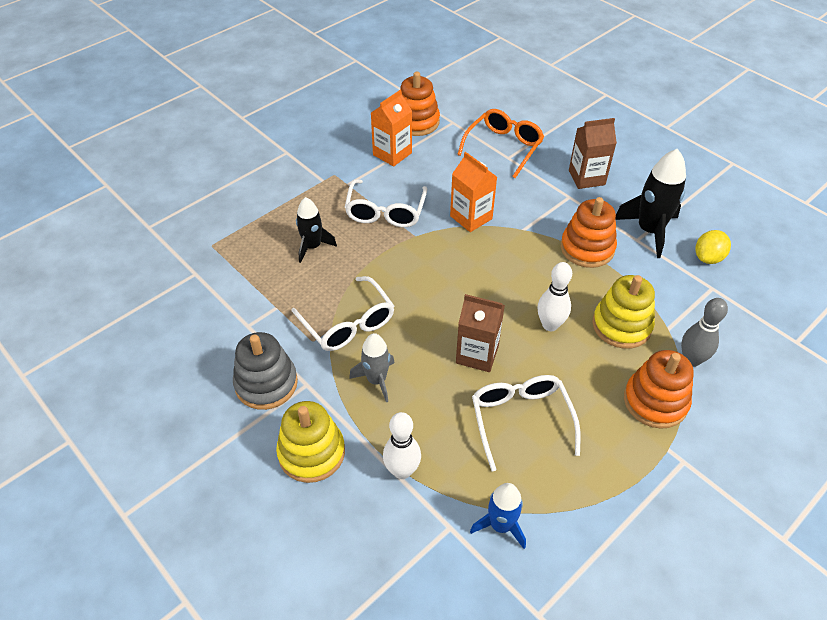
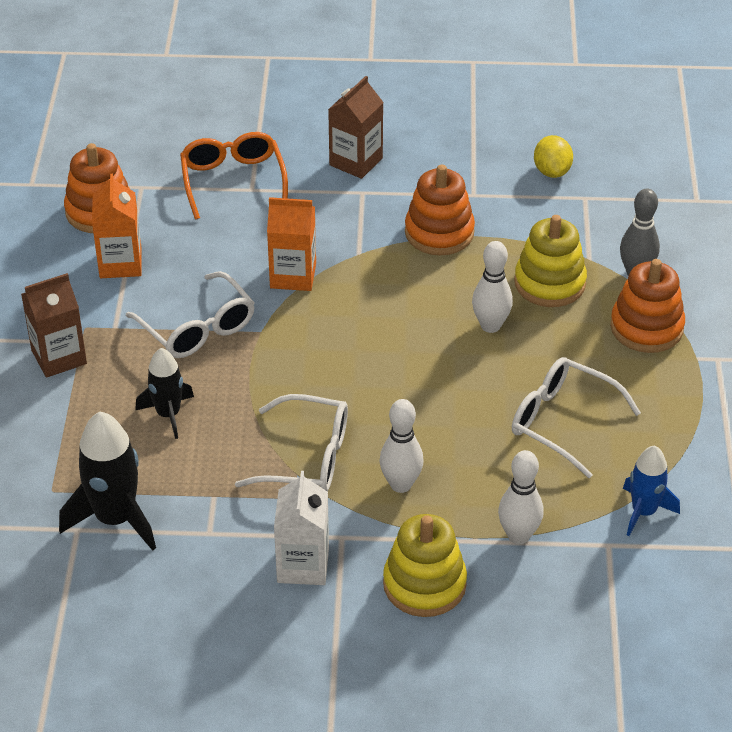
camera: 45 degrees left, 5 degrees down
(266, 383) = (303, 565): grey stacking toy -> white carton
(376, 380) = (401, 484): grey rocket -> white bowling pin
(477, 354) = (460, 396): brown carton -> brown carton (59, 357)
(649, 231) = (474, 178): black rocket -> black rocket (115, 519)

